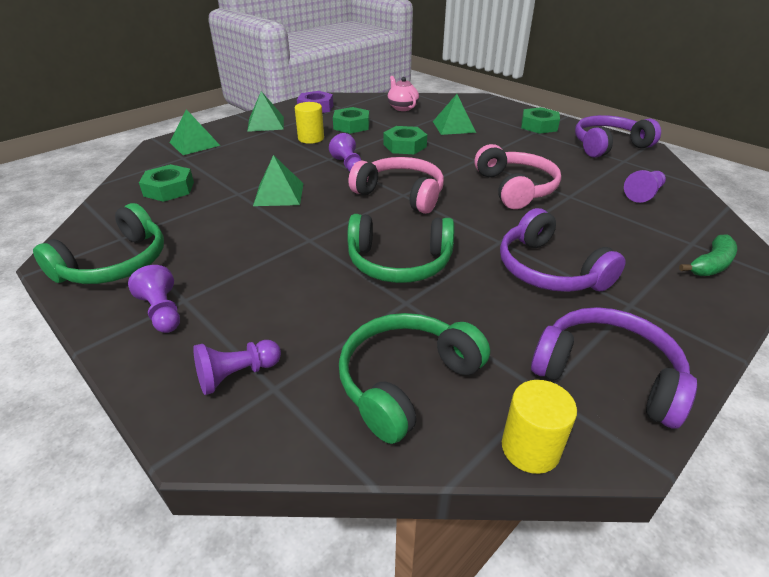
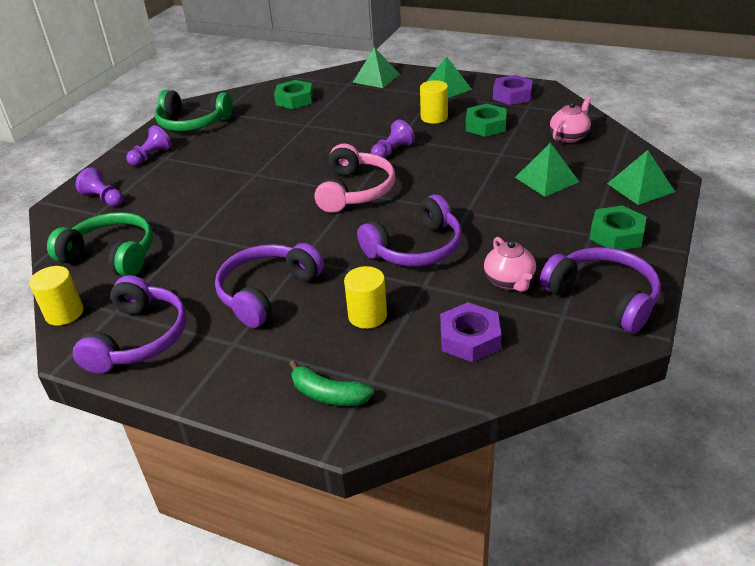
camera: 70 degrees right, 0 degrees up
(279, 194) = (316, 140): green pyramid -> green pyramid (640, 187)
(399, 262) = (243, 219): green headphones -> none
(405, 146) = (463, 165): green nut -> none
(515, 188) = (415, 248): pink headphones -> purple headphones
(578, 166) = (509, 281): none -> pink teapot
(604, 227) = (367, 316): none -> yellow cylinder
(644, 194) = (469, 338): purple pawn -> purple nut

